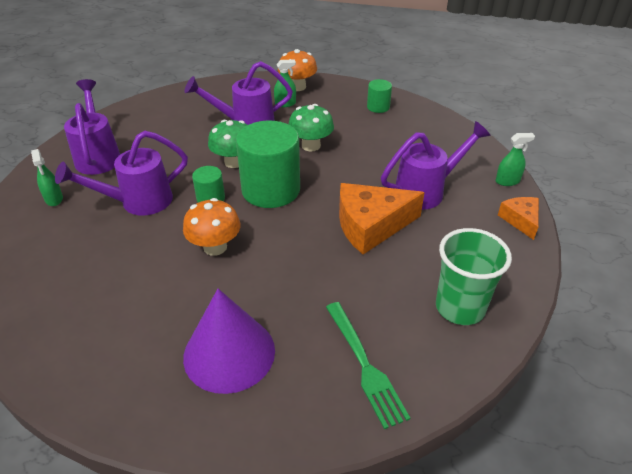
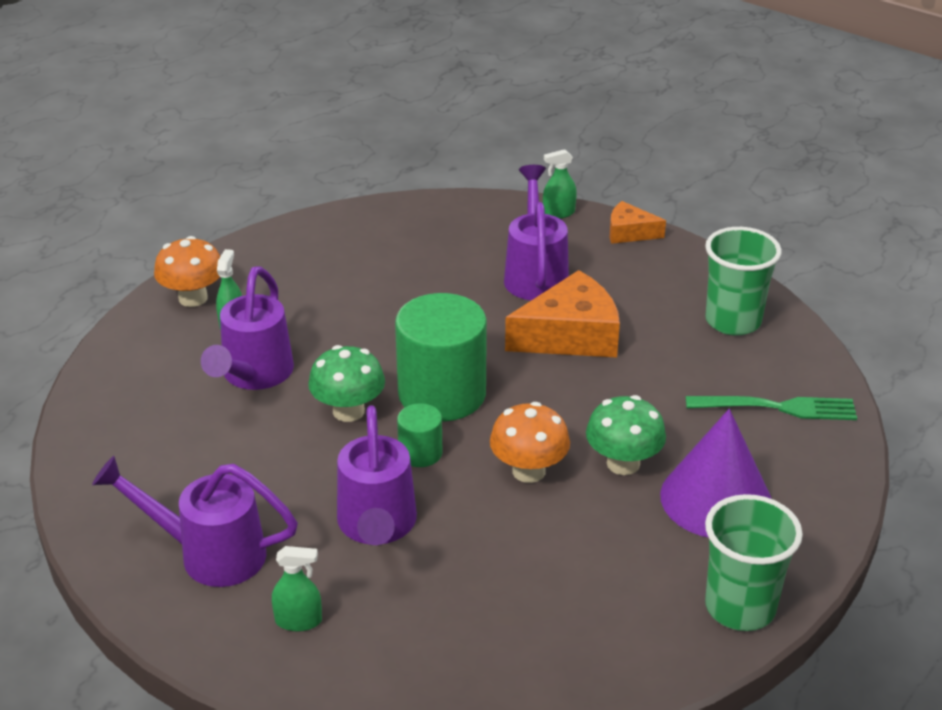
camera: 65 degrees left, 5 degrees down
(109, 399) = (740, 607): none -> green cup
(311, 146) = (366, 331): green mushroom -> green mushroom (623, 463)
(371, 226) = (570, 335): orange cheese -> orange cheese turned 120 degrees counterclockwise
(378, 107) = (320, 246): green cylinder -> none
(507, 181) = (558, 213): green spray bottle -> green spray bottle turned 120 degrees counterclockwise

